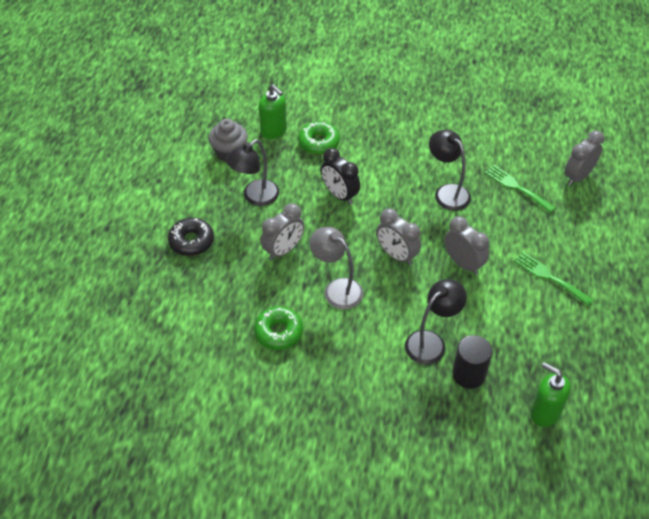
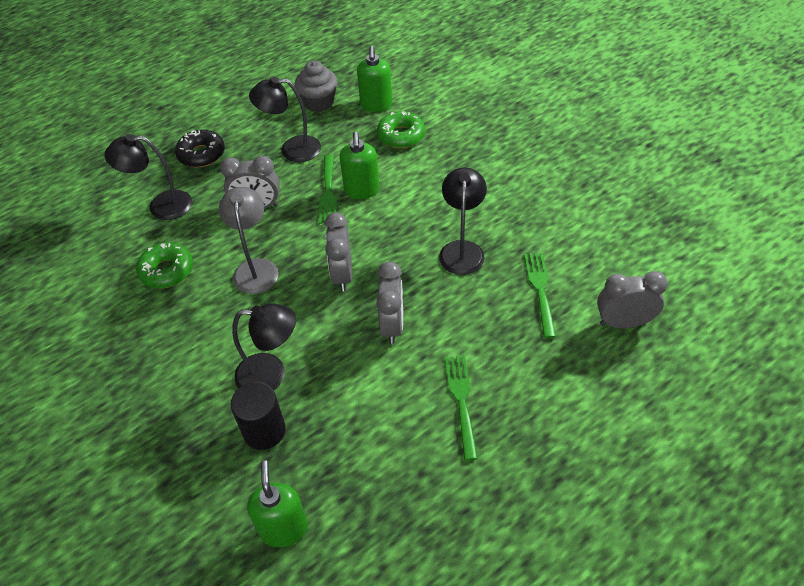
camera: 45 degrees right, 0 degrees up
(212, 295) = (161, 206): none -> black lamp
(318, 209) = (328, 191): none -> green fork
(339, 195) = (361, 190): black clock -> green soap dispenser

